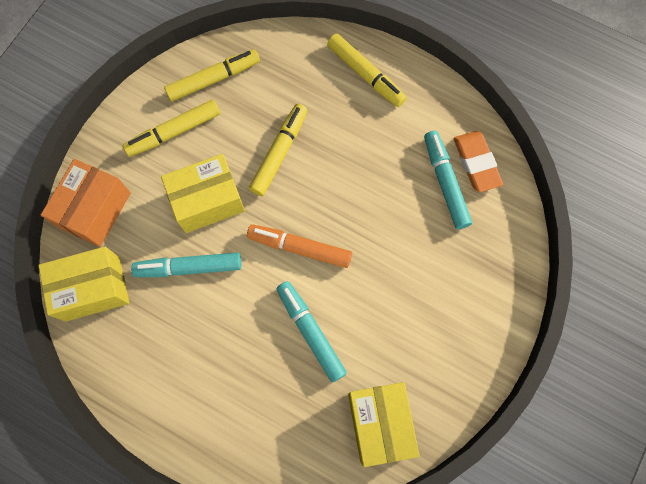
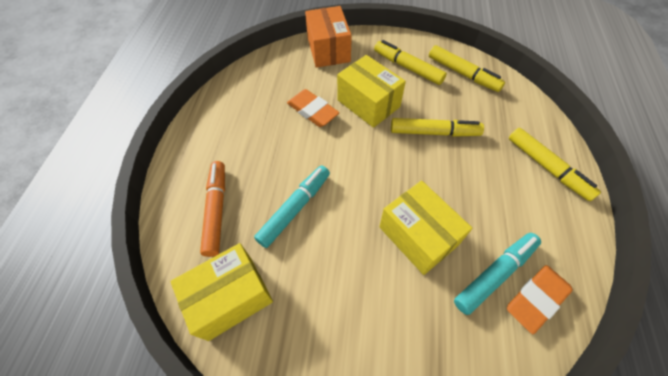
camera: 70 degrees right, 15 degrees down
(93, 289) = (274, 68): yellow box -> yellow box (418, 236)
(95, 210) = (328, 50): orange box -> orange box turned 75 degrees clockwise
(189, 267) = (312, 111): turquoise marker -> orange eraser
(299, 248) = (363, 174): orange marker -> orange marker (216, 210)
(365, 74) = (547, 167): yellow marker -> yellow marker turned 60 degrees counterclockwise

